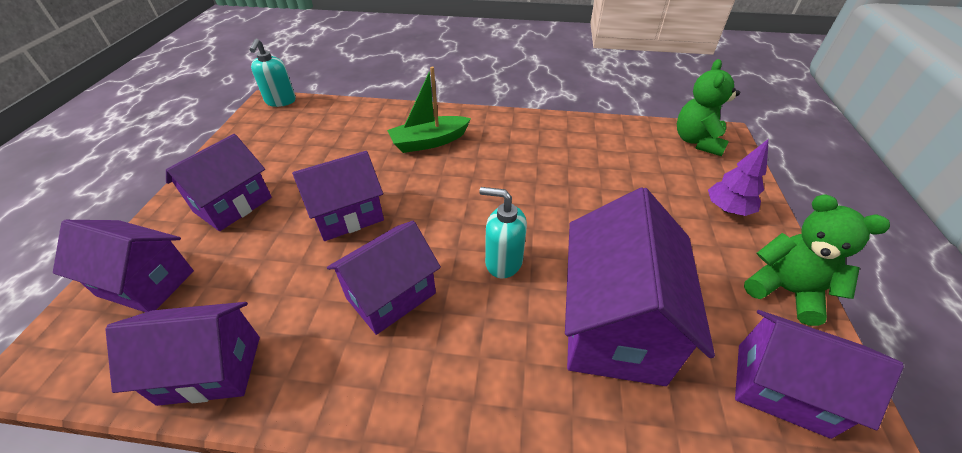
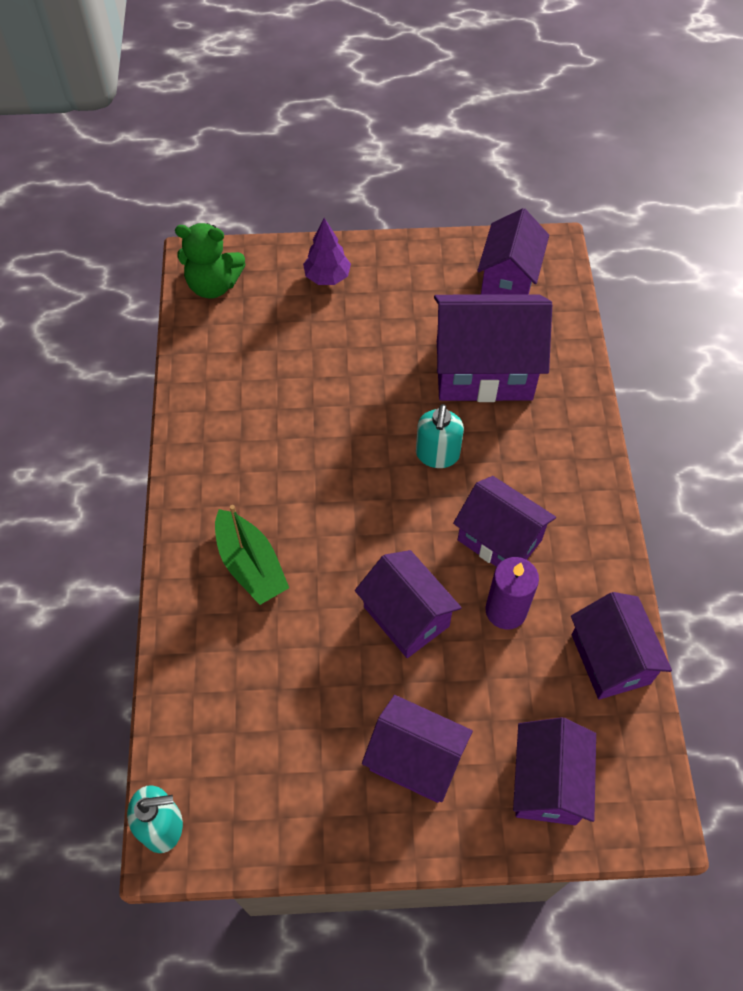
camera: 100 degrees left, 15 degrees up
(315, 285) = (506, 610): none -> purple candle
(785, 290) = (419, 257): green teddy bear -> none

